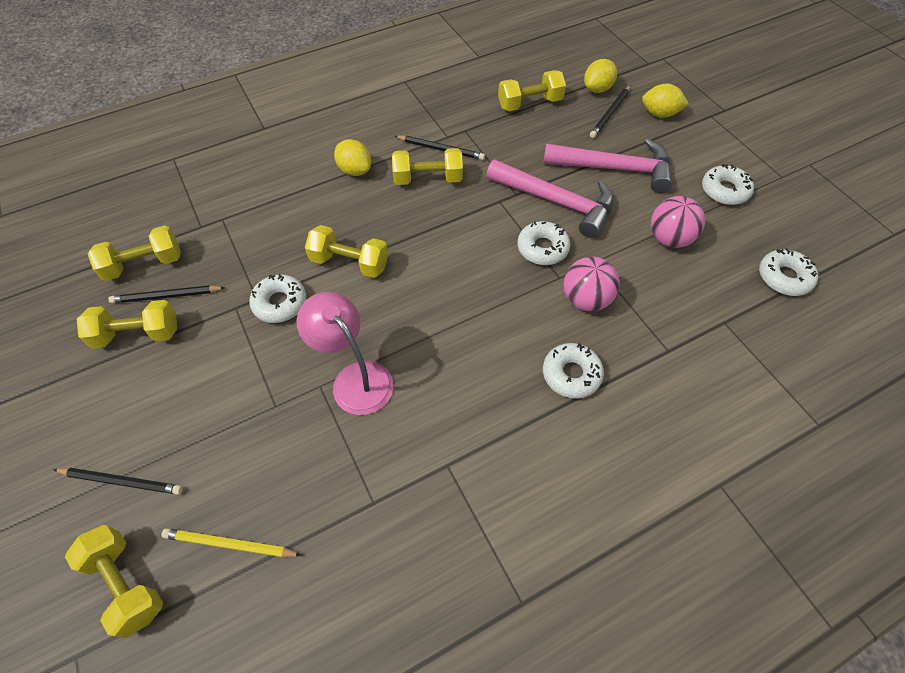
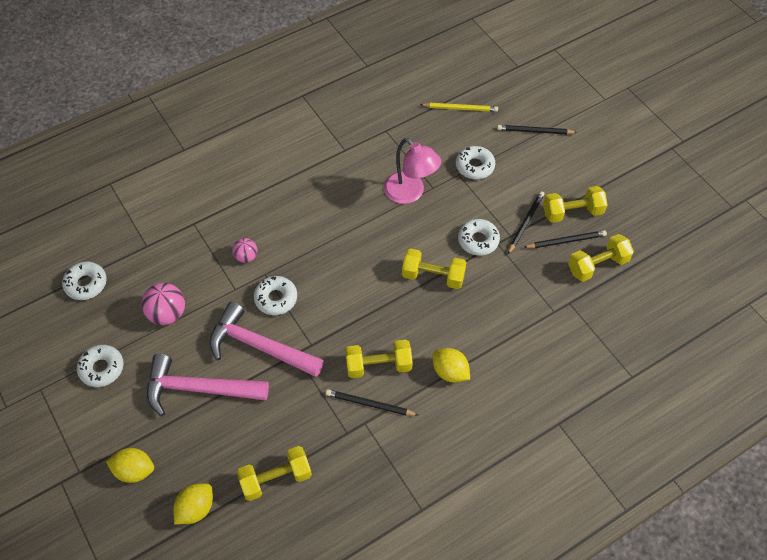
camera: 175 degrees right, 0 degrees up
(126, 583) = (508, 91): yellow dumbbell -> none
(571, 374) = (264, 204): white donut -> white donut (474, 166)
(586, 299) = (246, 257): pink ball -> pink ball, size x0.61
(610, 113) = (188, 468): black pencil -> black pencil (525, 222)

